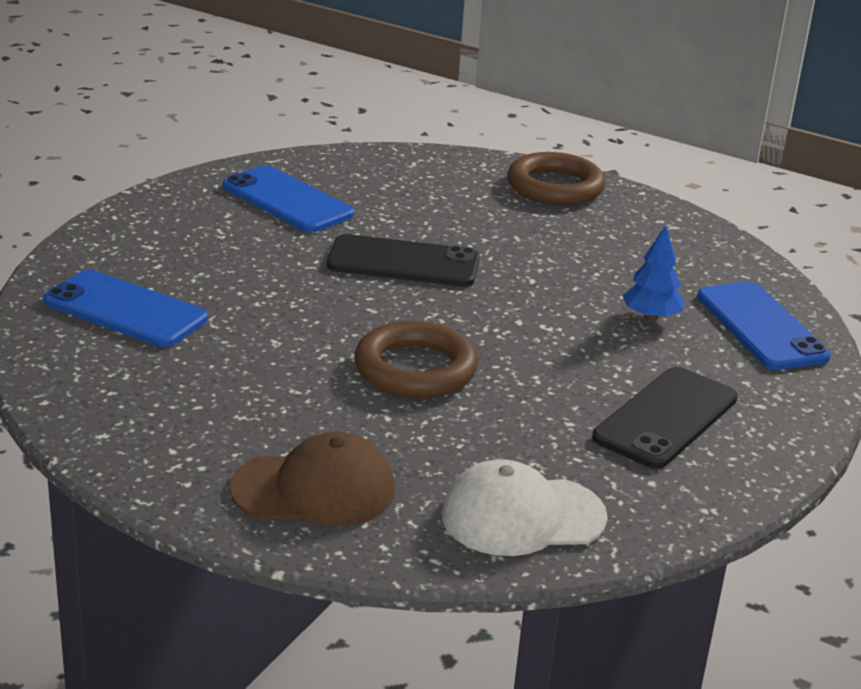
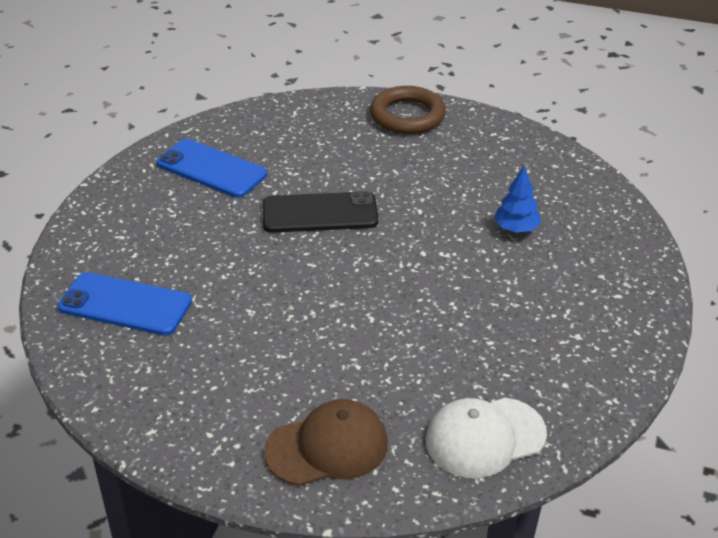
camera: 10 degrees left, 10 degrees up
(415, 369) = (363, 315): brown ring -> none
(666, 418) = (556, 322): black phone -> none
(761, 326) = (596, 221): blue phone -> none

